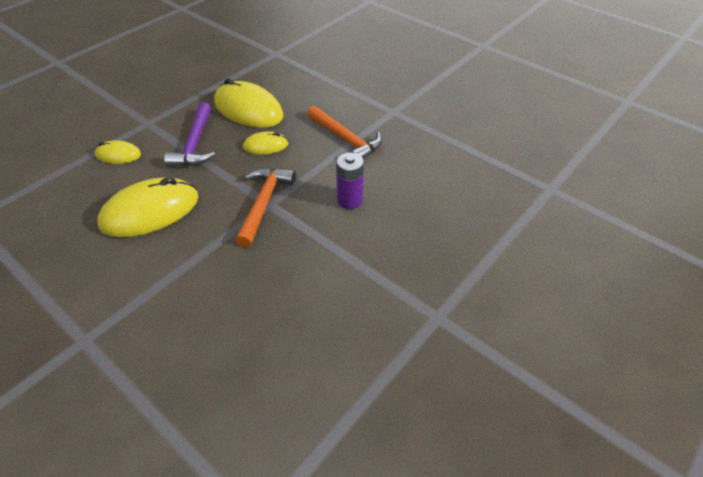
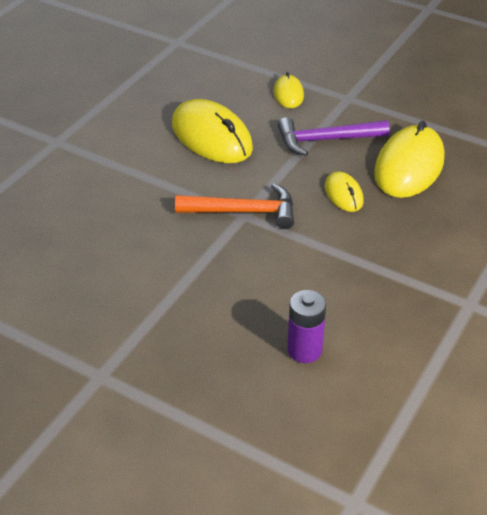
camera: 80 degrees right, 5 degrees down
(345, 139) = (384, 262): orange hammer -> none
(350, 200) = (268, 281): purple battery -> purple battery (304, 350)

